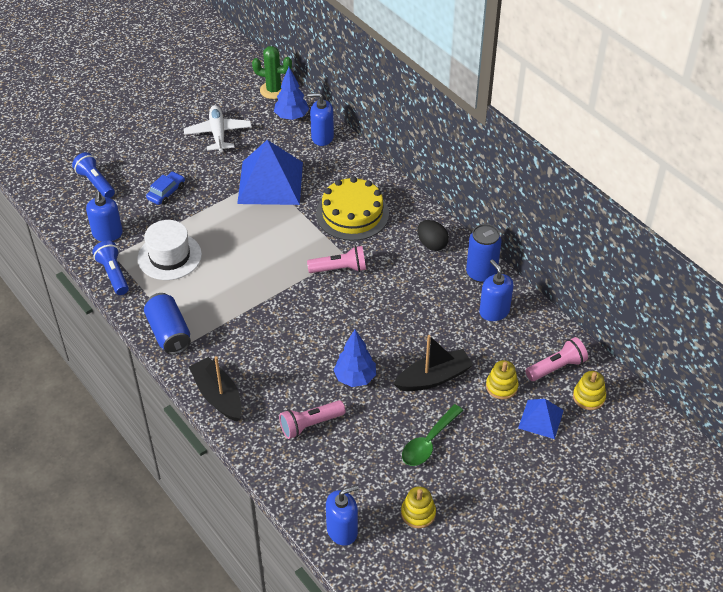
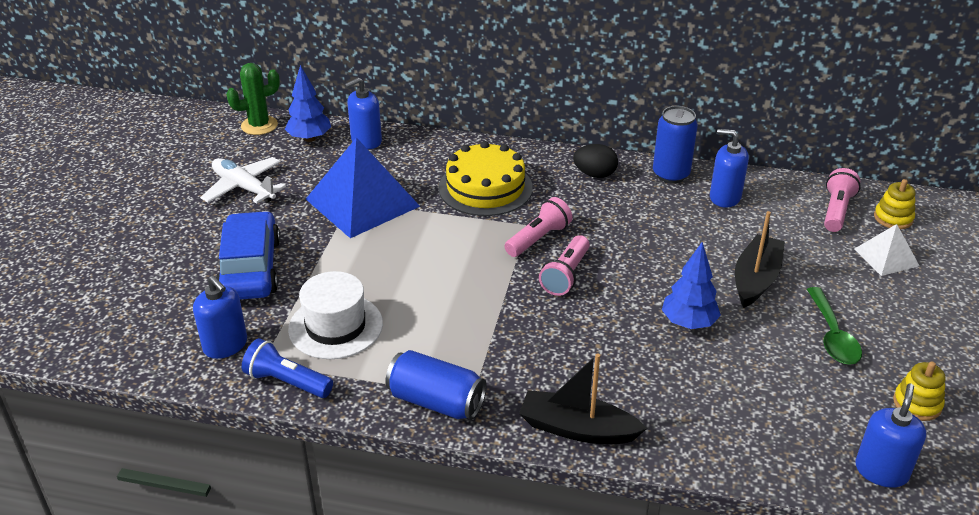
camera: 40 degrees left, 10 degrees down
(95, 183) = (143, 303): blue flashlight -> none
(166, 192) = (250, 268): blue car -> blue car, size x1.95
(310, 424) = (708, 393): pink flashlight -> pink flashlight (566, 275)
(501, 386) = (819, 251): yellow stacking toy -> none
(541, 419) = (886, 257): blue pyramid -> white pyramid

